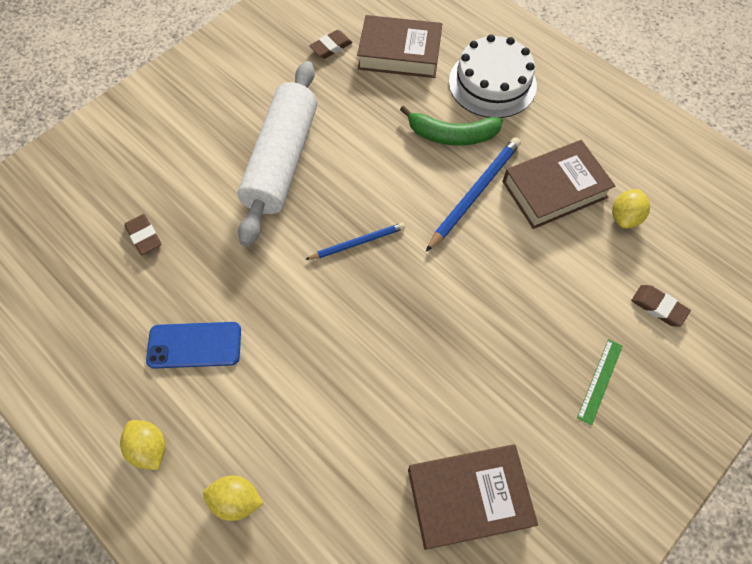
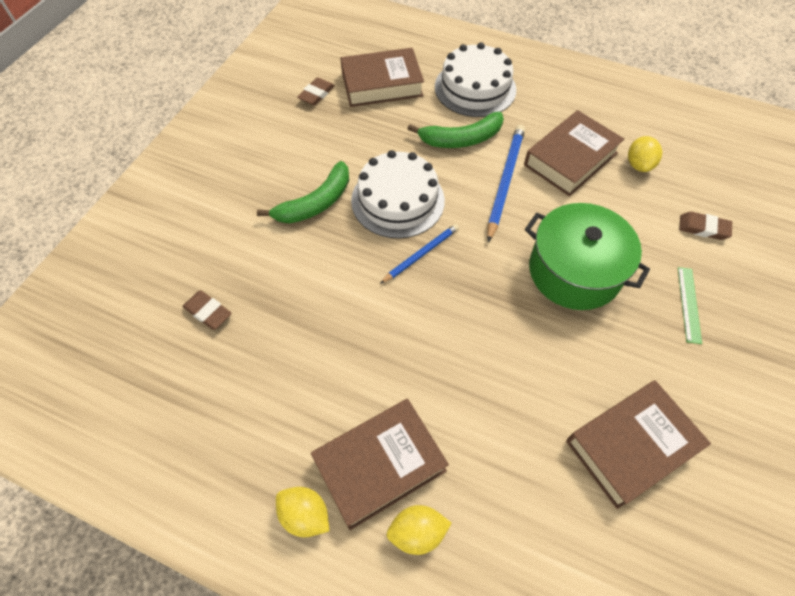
camera: 20 degrees left, 5 degrees down
(194, 345) = (306, 398): blue phone -> none
(231, 428) = (379, 465): none -> brown book
(282, 160) = (315, 203): white rolling pin -> green banana
(360, 181) = (397, 200): none -> white cake
(499, 308) = (574, 271): none -> green pot

